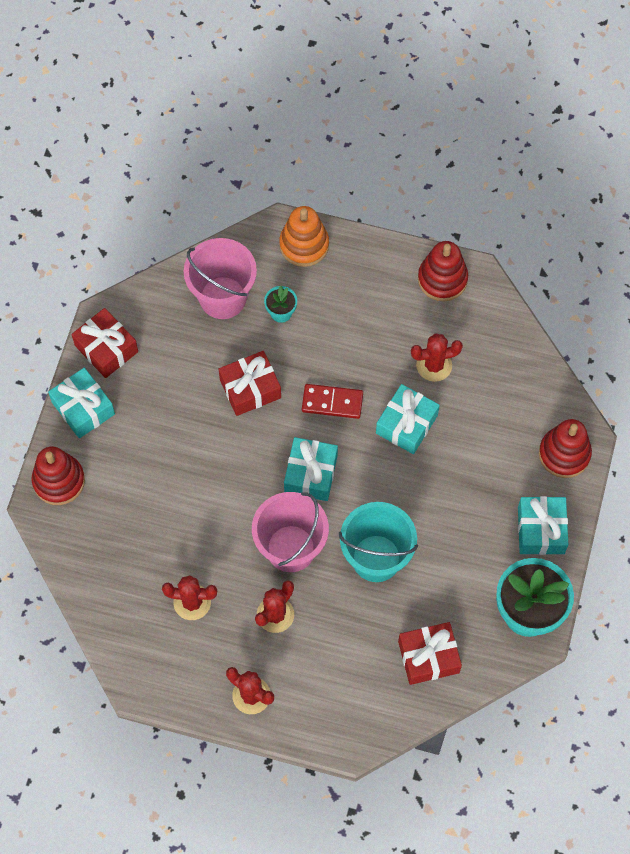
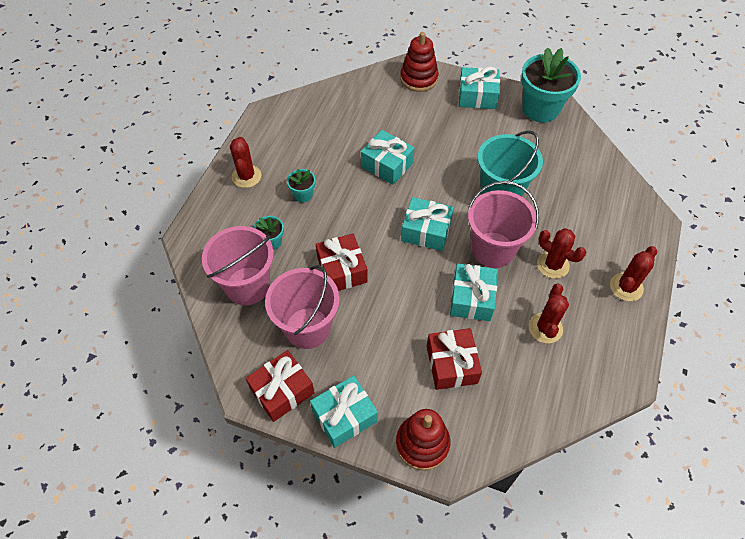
camera: 85 degrees left, 10 degrees down
(176, 363) = (307, 328): none -> pink bucket
(223, 525) = (472, 298): none -> turquoise gift
(304, 245) = (210, 220): orange stacking toy -> none
(332, 402) = (362, 211): red domino -> none
(350, 336) = (303, 195): none -> turquoise flower pot
(428, 657) = (580, 167): red gift -> red gift (451, 364)
(434, 365) = (338, 144): red cactus -> red cactus (246, 176)
(442, 279) = (264, 132): red stacking toy -> none

